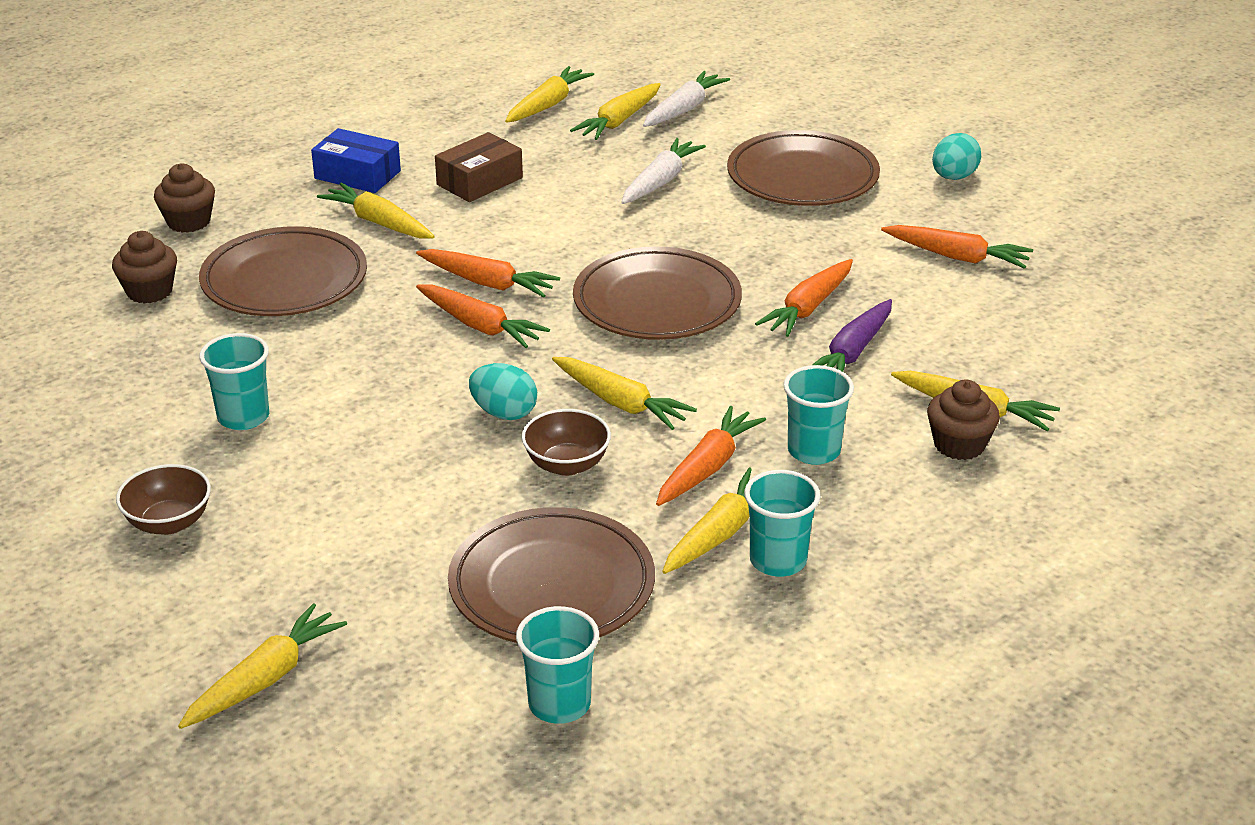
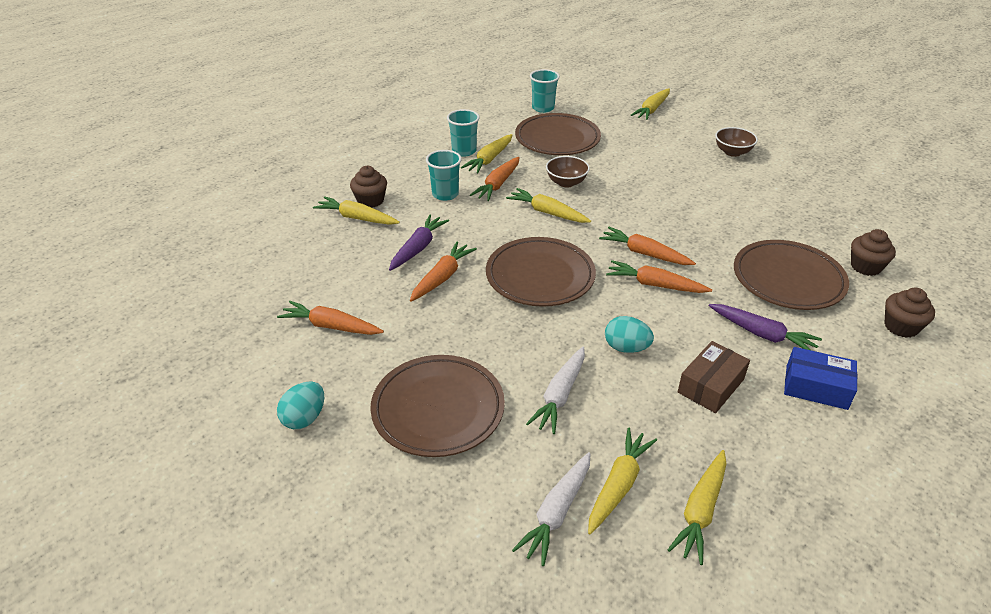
camera: 175 degrees right, 5 degrees up
(243, 417) = (739, 196): turquoise cup -> none
(379, 223) = (762, 334): yellow carrot -> purple carrot
(504, 413) = (607, 204): turquoise egg -> turquoise egg (626, 348)

